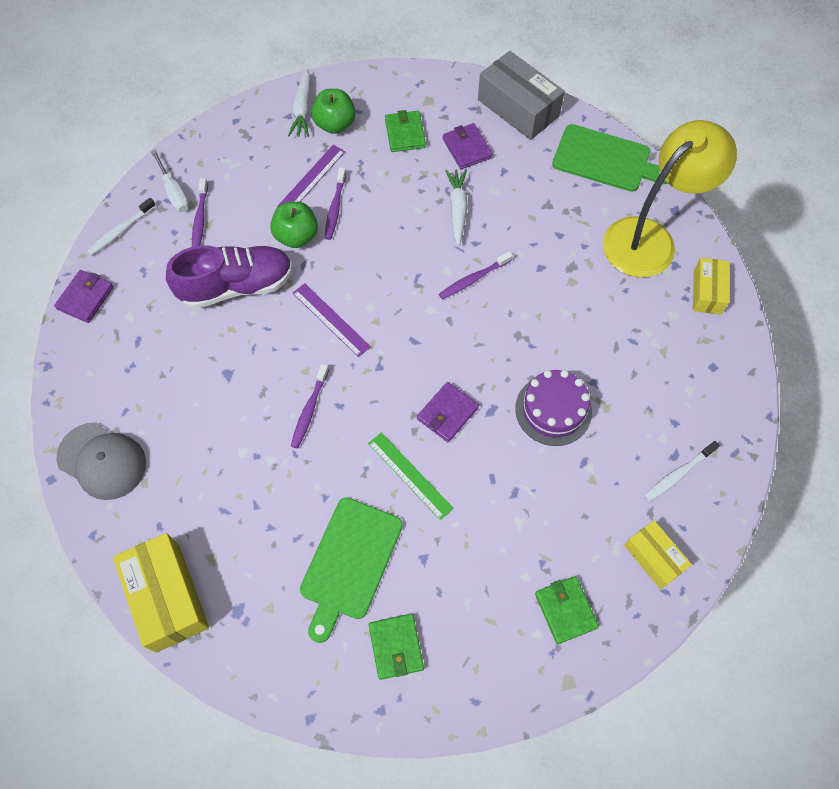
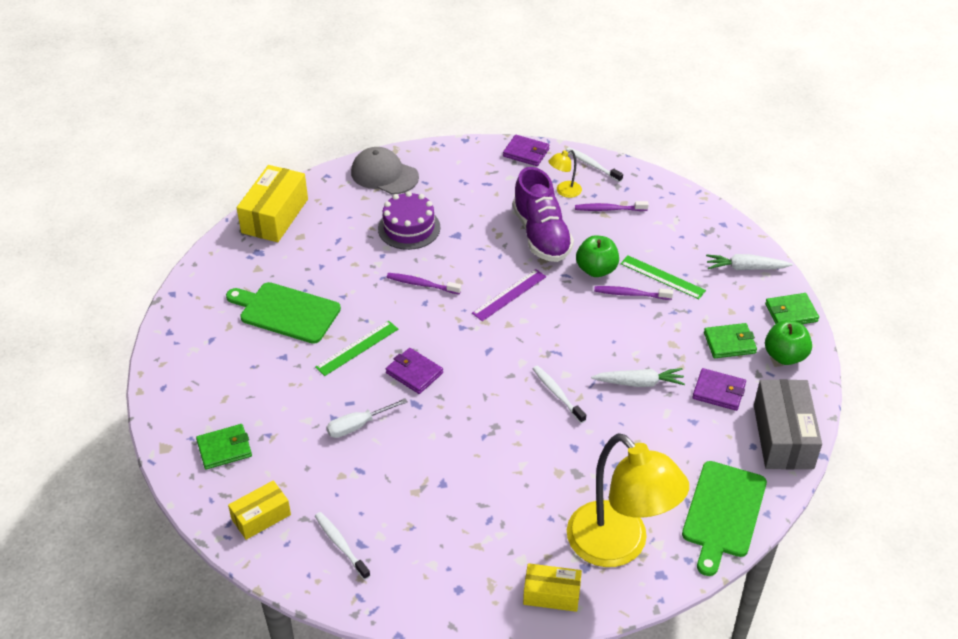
camera: 90 degrees right, 20 degrees down
(102, 461) = (384, 174): grey cap -> grey cap turned 90 degrees clockwise
(164, 260) = (564, 191): none -> yellow lamp
(167, 597) = (275, 216): yellow box -> yellow box turned 45 degrees counterclockwise
(174, 192) = (636, 192): white screwdriver -> white screwdriver (358, 426)
(311, 179) = (662, 277): purple ruler -> green ruler
(335, 124) = (732, 291): green apple -> green apple (785, 356)
(396, 647) = (215, 340): green wallet -> green wallet (791, 312)
(467, 148) = (718, 391): purple wallet -> purple wallet turned 45 degrees clockwise
(473, 279) = (557, 394): purple toothbrush -> white toothbrush
(518, 108) = (783, 436): grey box -> grey box turned 45 degrees counterclockwise
(553, 410) = (414, 450): purple cake -> purple cake (409, 228)

